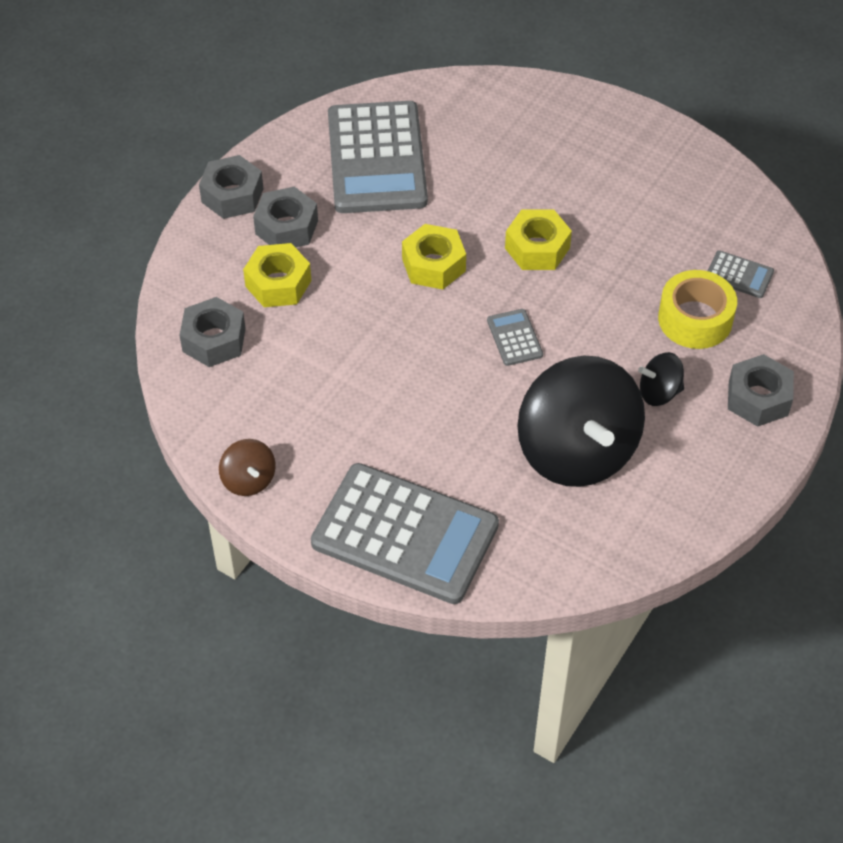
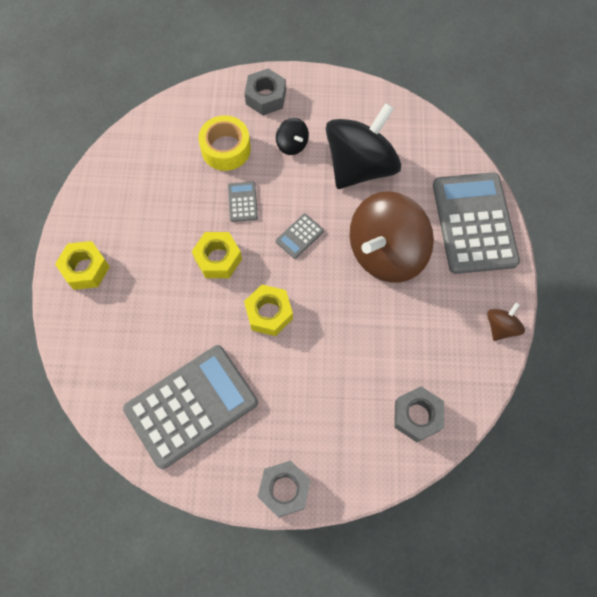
camera: 120 degrees left, 15 degrees up
(278, 283) = (344, 404): yellow nut -> yellow nut (85, 269)
(286, 227) = (292, 430): grey nut -> none
(431, 414) = (385, 252): none -> brown spinning top
(739, 275) = (177, 141): grey calculator -> grey calculator (242, 202)

